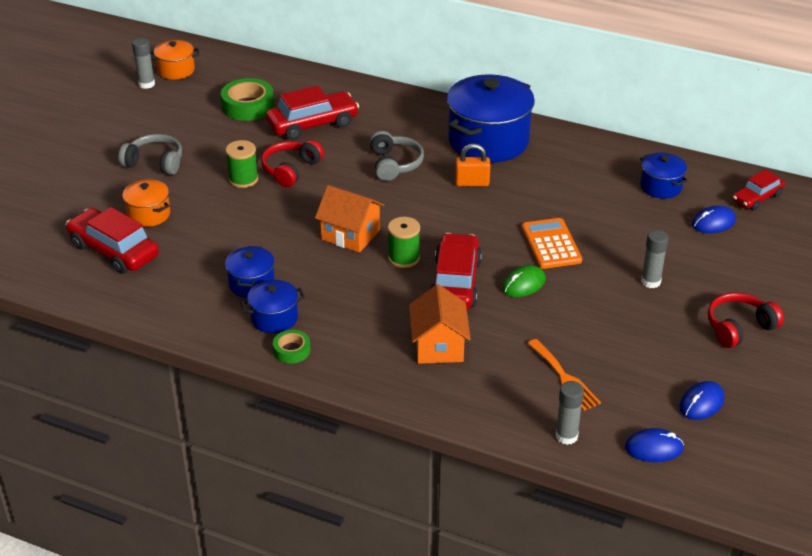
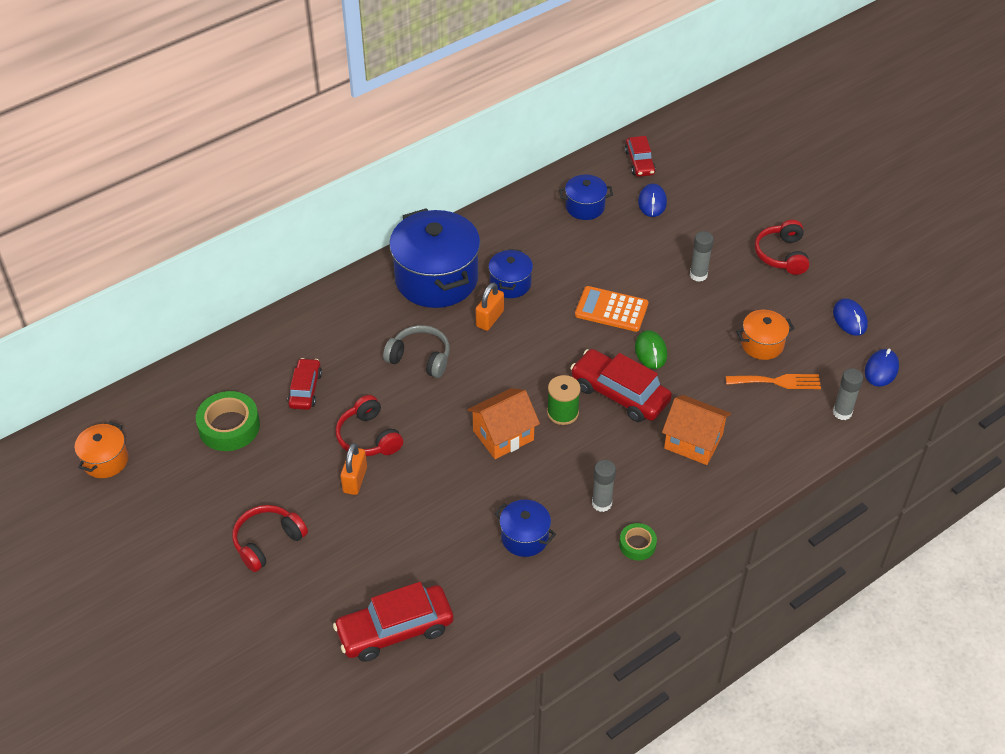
camera: 60 degrees left, 10 degrees up
(146, 84) = (109, 496): grey glue stick -> grey glue stick (601, 503)
(149, 214) = (355, 579): orange pot -> orange pot (762, 344)
(155, 162) = (267, 542): grey headphones -> red headphones
(243, 179) = (355, 480): green spool -> orange padlock
(274, 318) = (585, 540): blue pot -> blue pot (510, 284)
(312, 124) = (305, 389): red car -> red car, size x0.60

